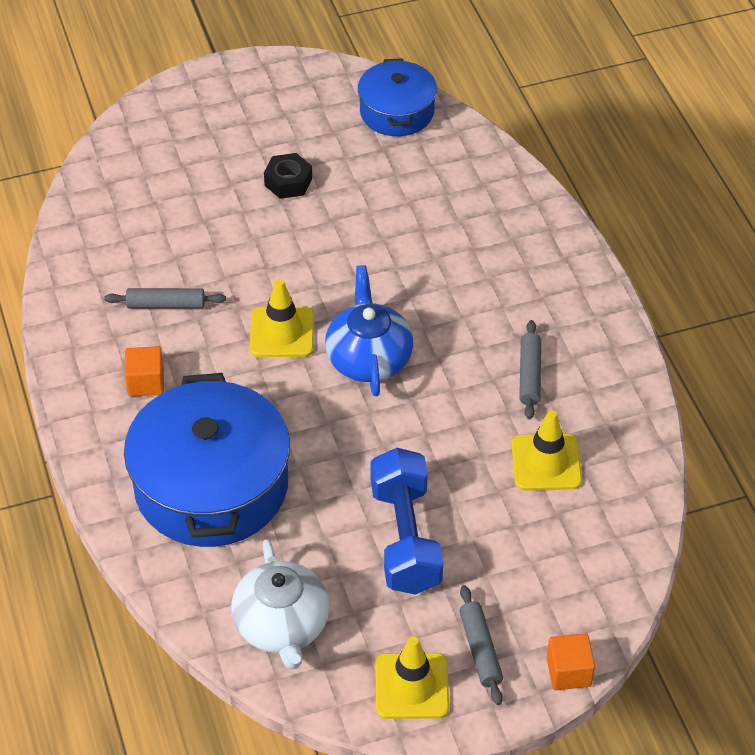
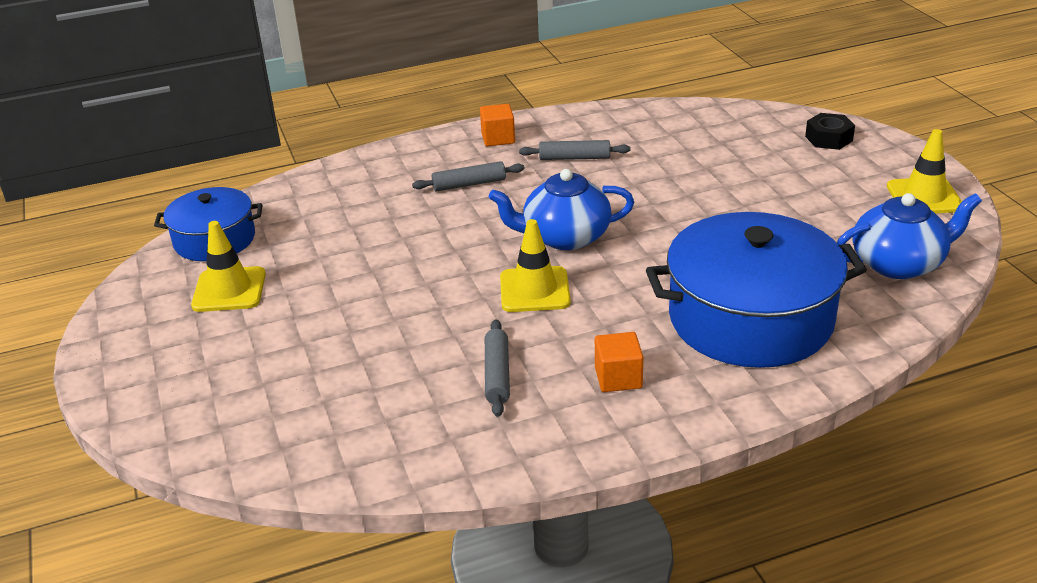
camera: 90 degrees left, 15 degrees down
(282, 626) = (898, 263): white teapot -> blue teapot
(288, 182) = (308, 302): black nut -> black nut (828, 138)
(405, 538) = (773, 207): blue dumbbell -> none
(480, 650) = (871, 169): grey rolling pin -> grey rolling pin (469, 184)
(546, 462) = (670, 148): yellow traffic cone -> yellow traffic cone (229, 290)
(569, 672) = (872, 134): orange cube -> orange cube (498, 138)

